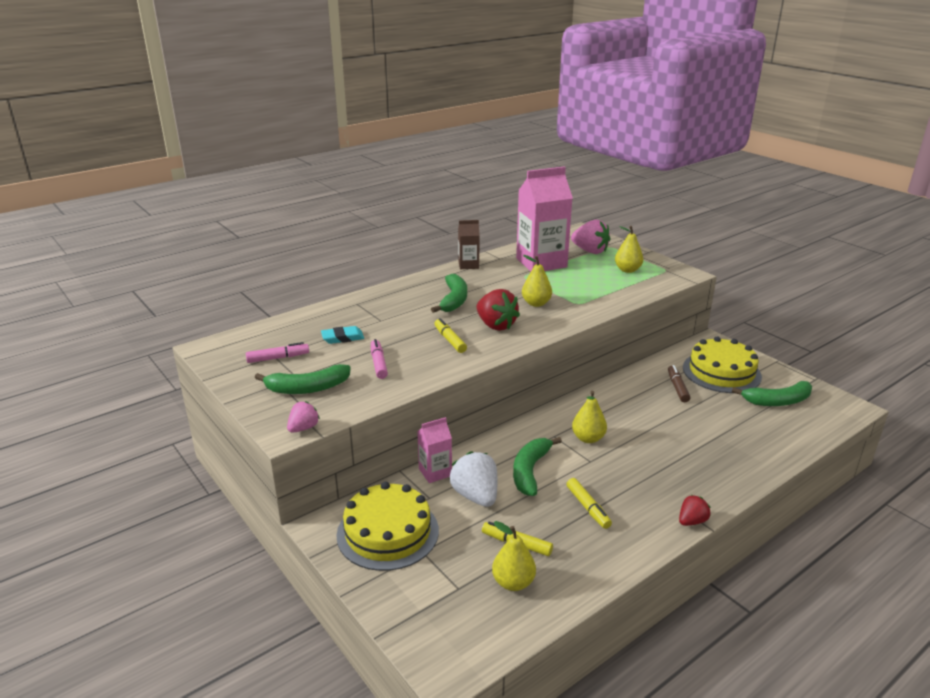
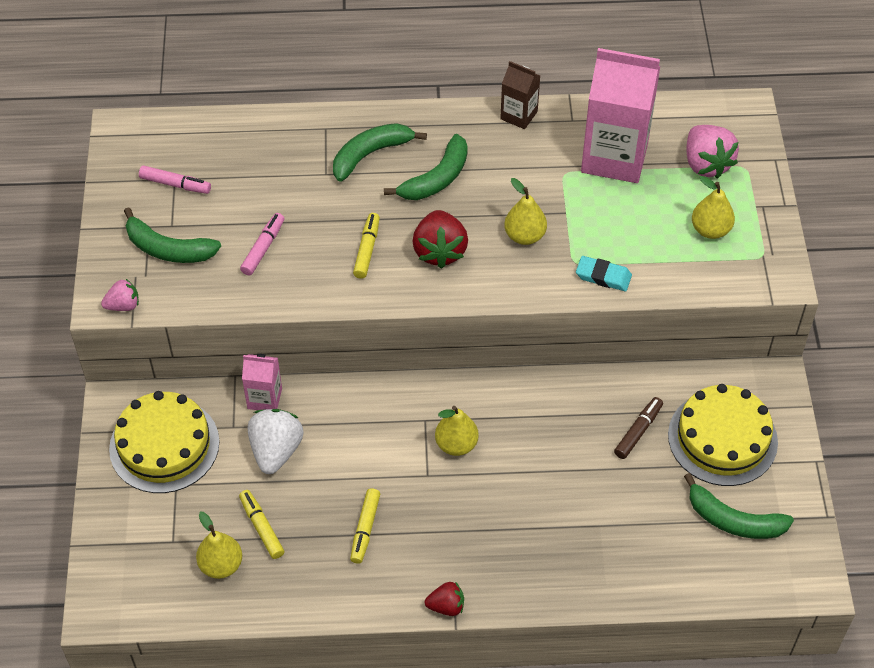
camera: 35 degrees right, 25 degrees up
(342, 338) = (262, 184): turquoise eraser -> turquoise eraser (603, 276)
(530, 471) = (355, 452): green banana -> green banana (370, 154)

